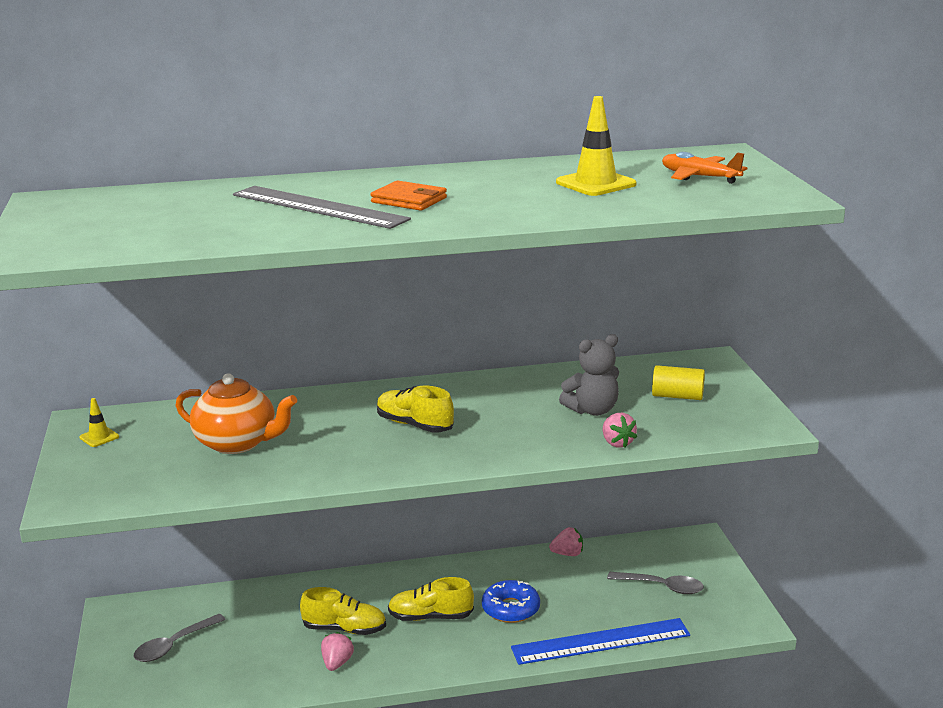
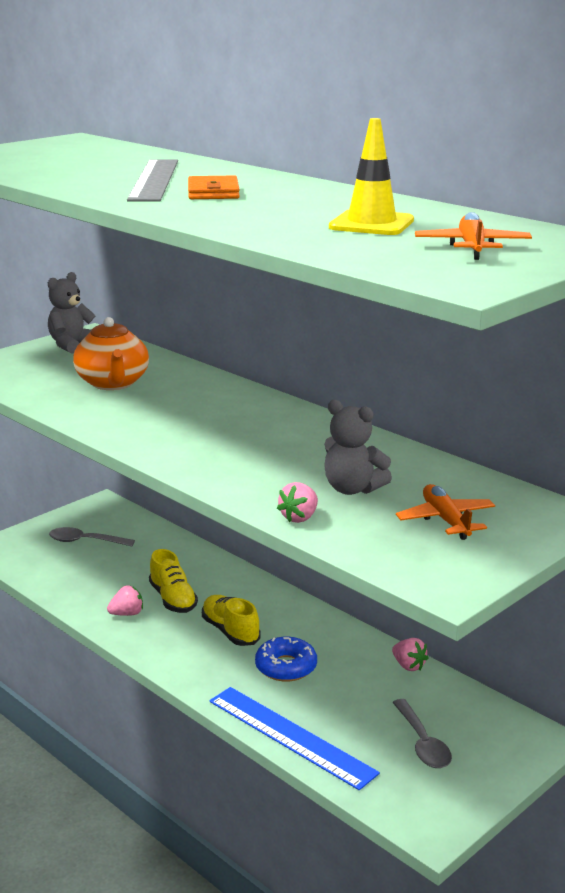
camera: 55 degrees right, 0 degrees up
(99, 437) = (72, 345): yellow traffic cone -> grey teddy bear
(414, 425) = (220, 428): yellow shoe -> none
(677, 396) = (445, 520): yellow cylinder -> orange plane

